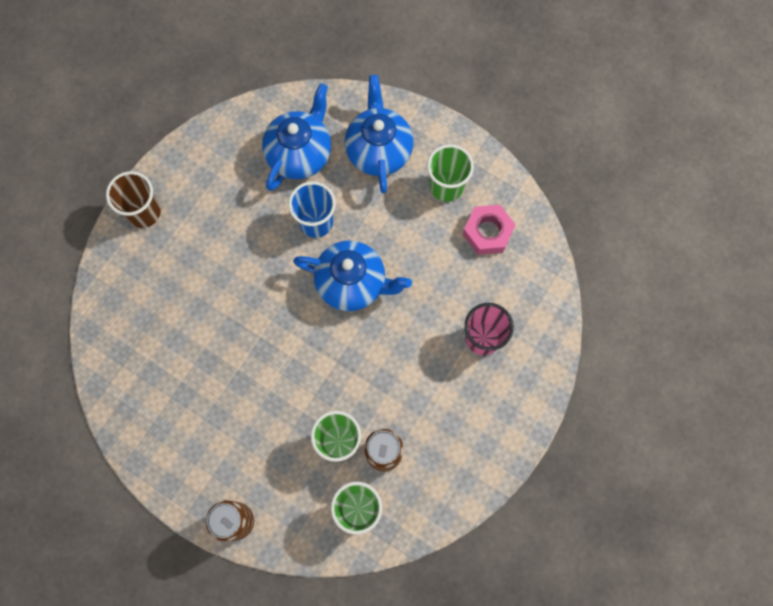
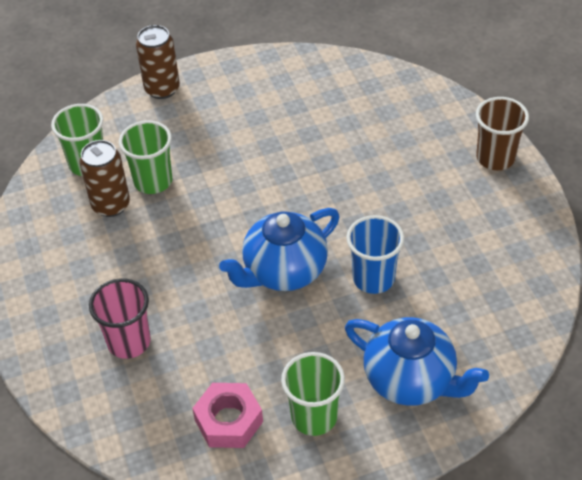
camera: 130 degrees right, 25 degrees down
(300, 153) = (463, 308): blue teapot -> none

